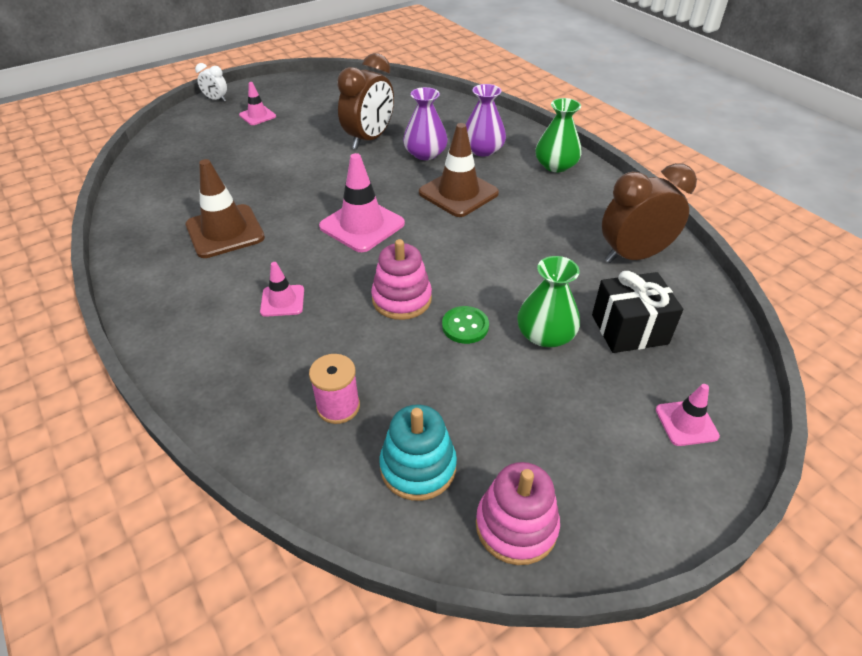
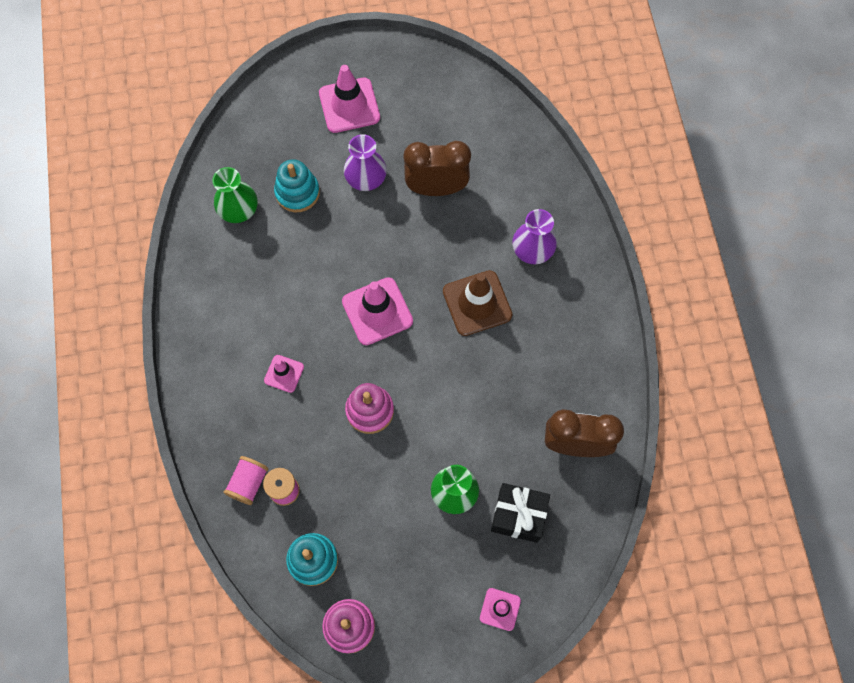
camera: 25 degrees right, 25 degrees up
(216, 99) = (320, 59): white clock -> none
(225, 231) = (267, 272): brown traffic cone -> none
(232, 173) = (297, 193): none -> turquoise stacking toy
(257, 116) = (349, 105): pink traffic cone -> pink traffic cone, size x1.82
(285, 416) = (248, 483): none -> pink spool
(369, 139) = (436, 188): brown clock -> brown clock turned 150 degrees counterclockwise
(425, 153) = (477, 233): purple vase -> purple vase (366, 177)
(465, 326) = (401, 458): green button -> none
(556, 165) = (586, 301): green vase -> green vase (238, 209)

